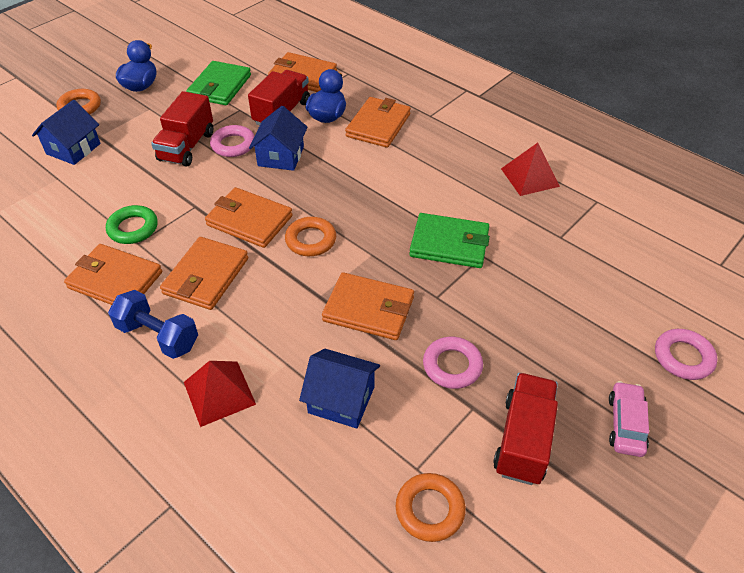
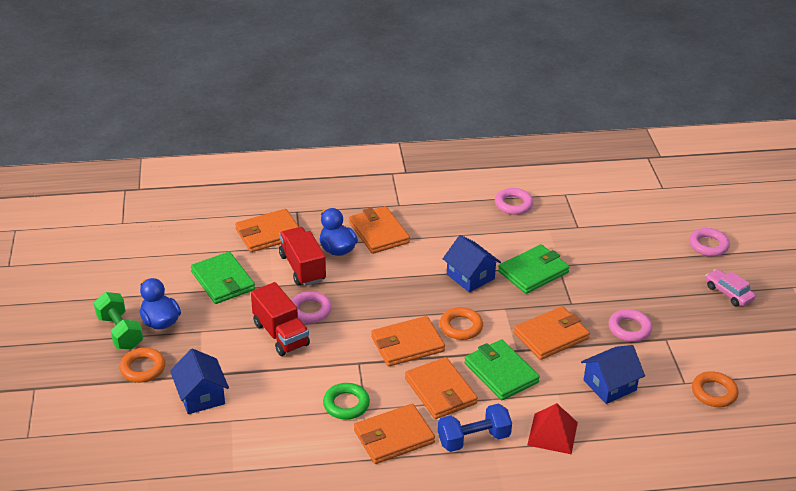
camera: 50 degrees left, 10 degrees down
(111, 76) = (120, 332): none -> green dumbbell
(274, 303) = (501, 372): none -> green wallet
(281, 156) = (354, 295): blue house -> blue house (470, 276)
(523, 440) = (703, 334): red truck -> none
(530, 177) = (513, 204): red pyramid -> pink ring

